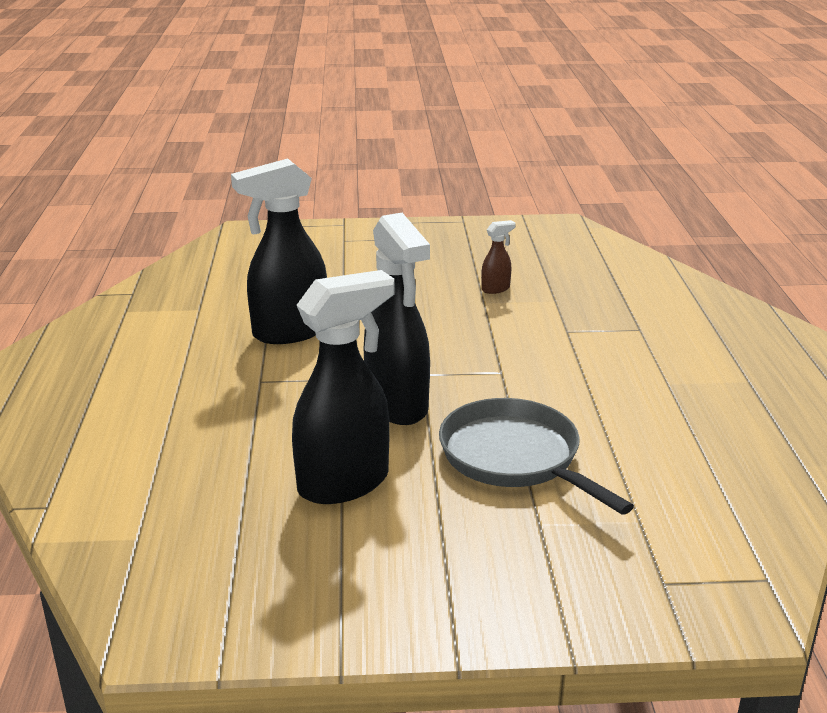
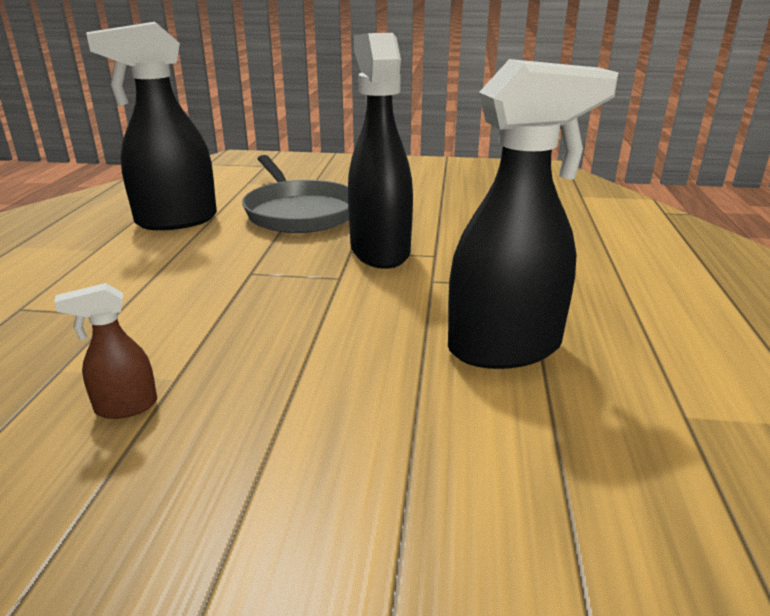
camera: 170 degrees left, 0 degrees up
(344, 483) = (438, 208): black spray bottle -> black spray bottle (175, 221)

